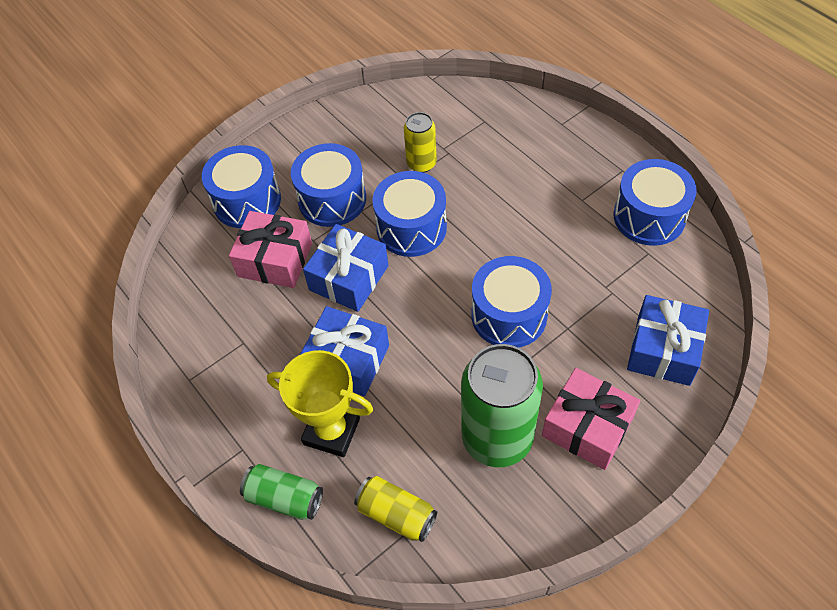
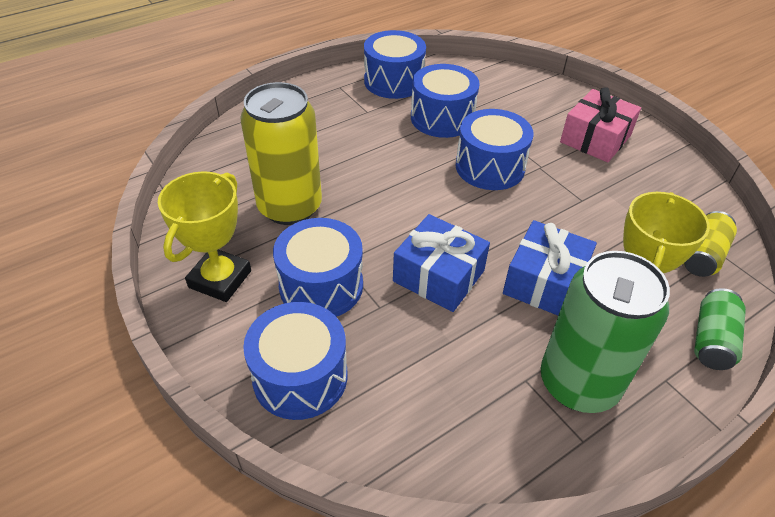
camera: 90 degrees left, 10 degrees down
(275, 260) = (404, 345): pink gift -> none
(335, 137) = (220, 279): none -> yellow trophy
(411, 228) = (378, 221): blue drum -> blue drum (442, 118)
(421, 163) = (290, 207): yellow can -> yellow can, size x1.91
(497, 438) = (614, 187): green can -> green can (578, 383)
(663, 350) = (522, 94): blue gift -> none

